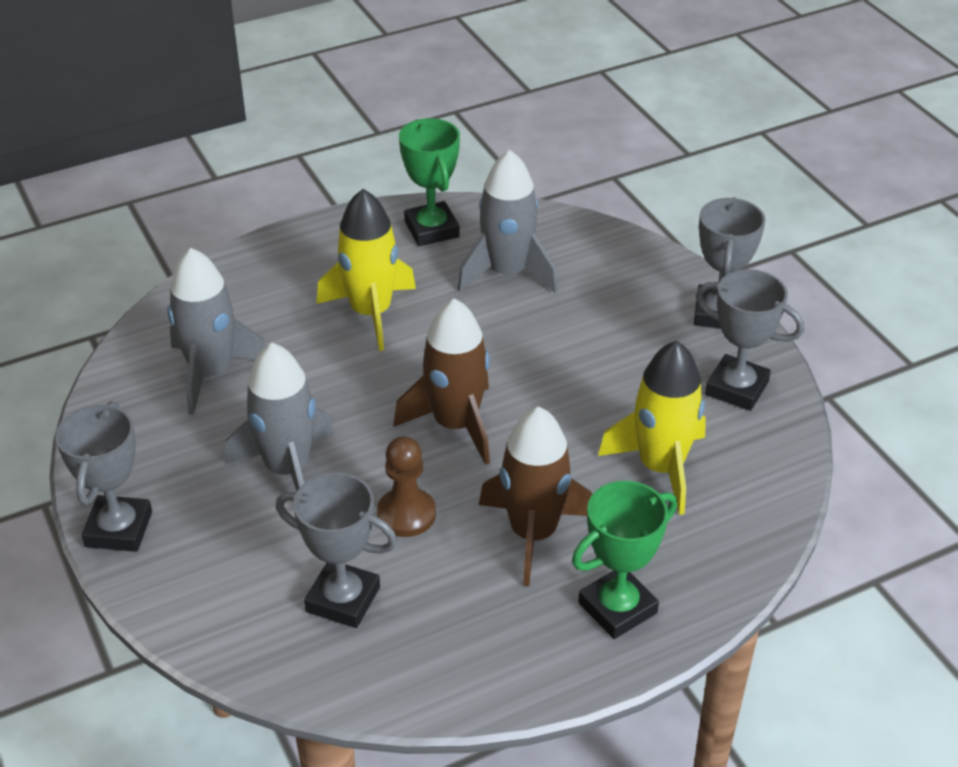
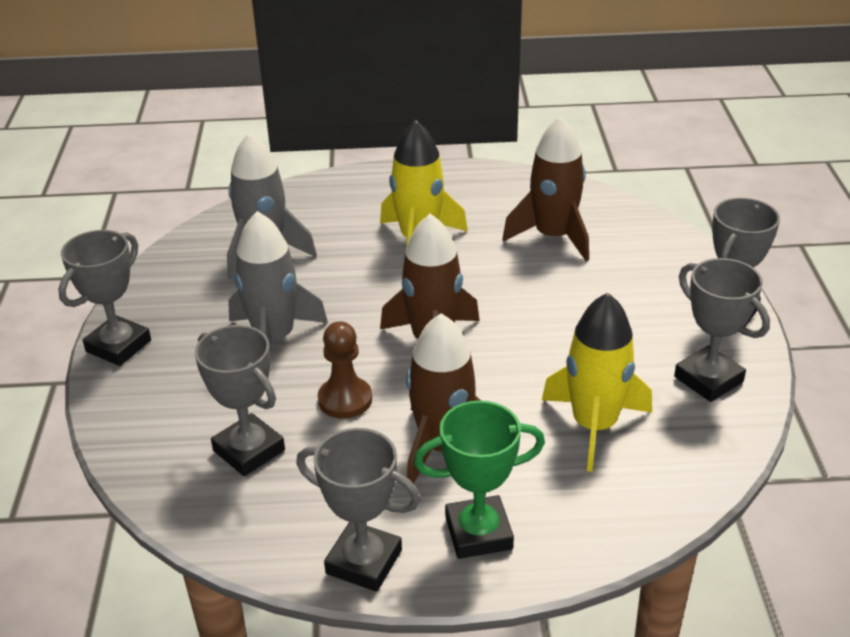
camera: 25 degrees right, 5 degrees down
(431, 229) = (509, 190): green trophy -> none
(507, 273) = (553, 237): grey rocket -> brown rocket
(529, 672) = (364, 562): none -> grey trophy

